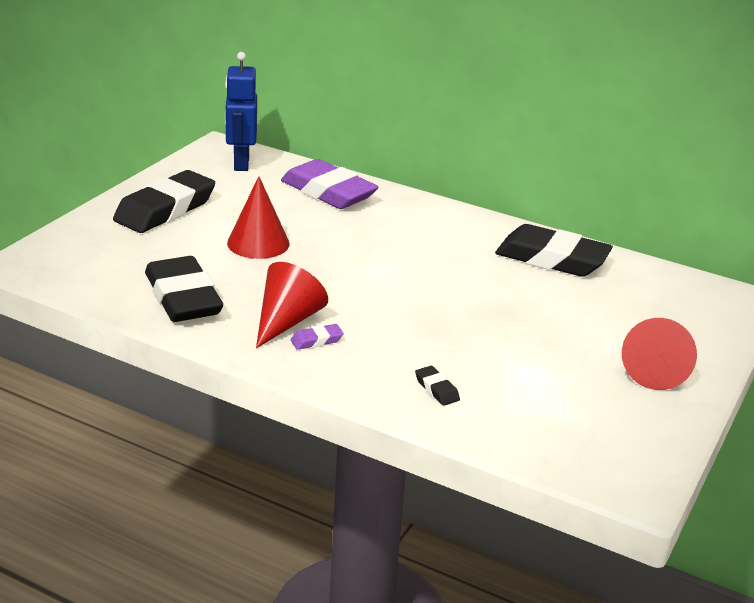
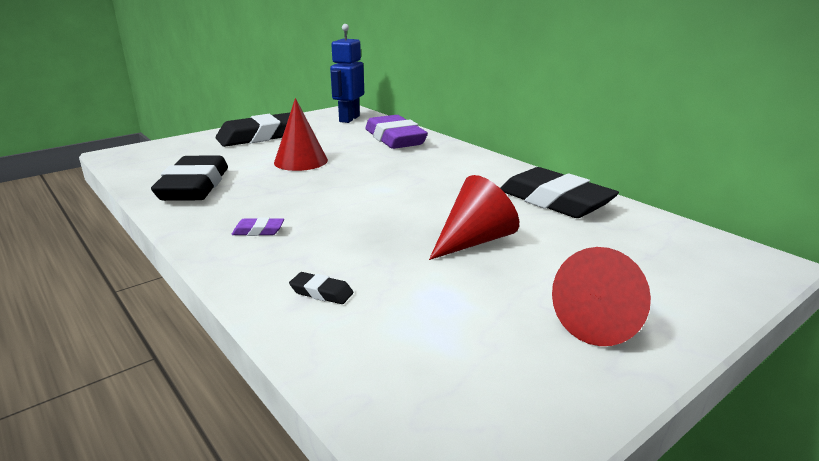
camera: 25 degrees right, 5 degrees down
(287, 321) = (253, 213): red cone -> red cone (474, 241)
(436, 389) = (321, 292): black eraser -> black eraser turned 60 degrees counterclockwise

